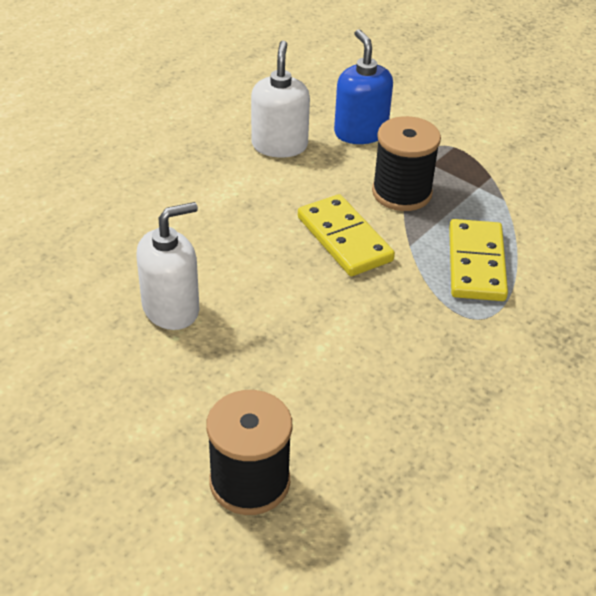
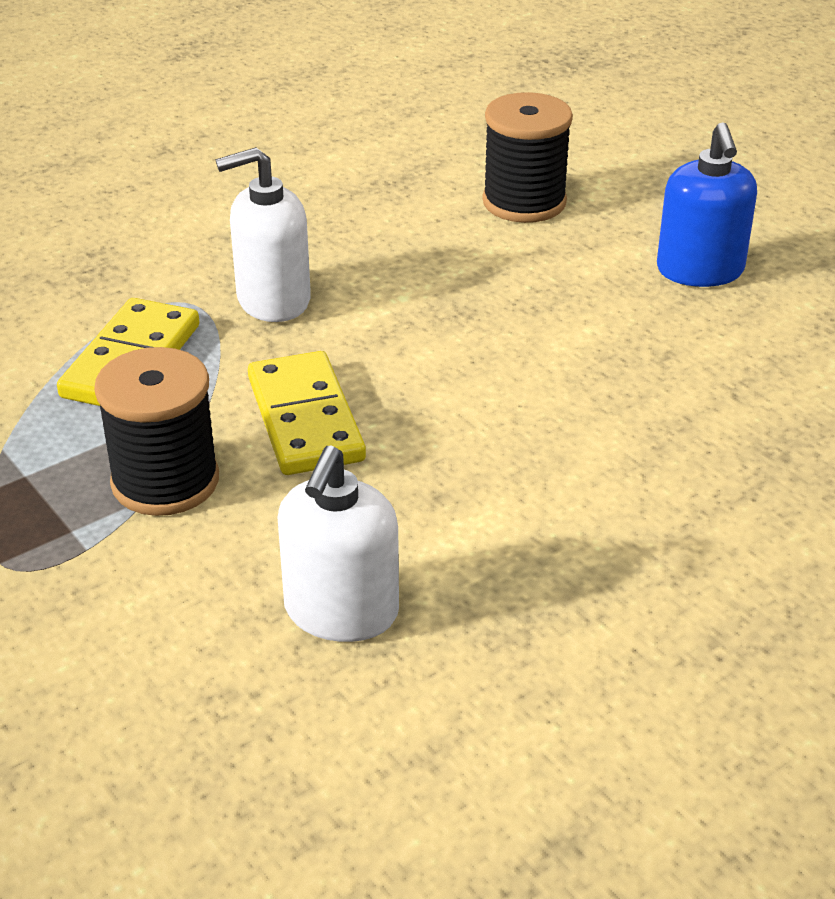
camera: 165 degrees left, 5 degrees down
(171, 309) = (590, 360): white soap dispenser -> white soap dispenser (273, 300)
(360, 132) = (161, 621): blue soap dispenser -> blue soap dispenser (700, 271)

